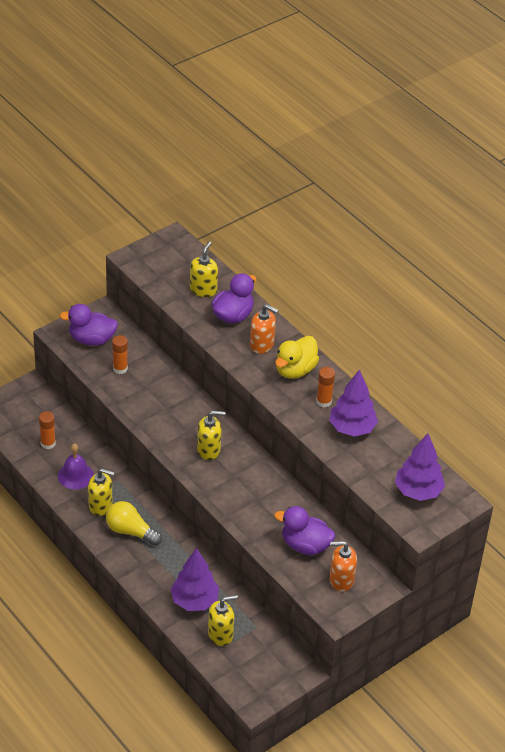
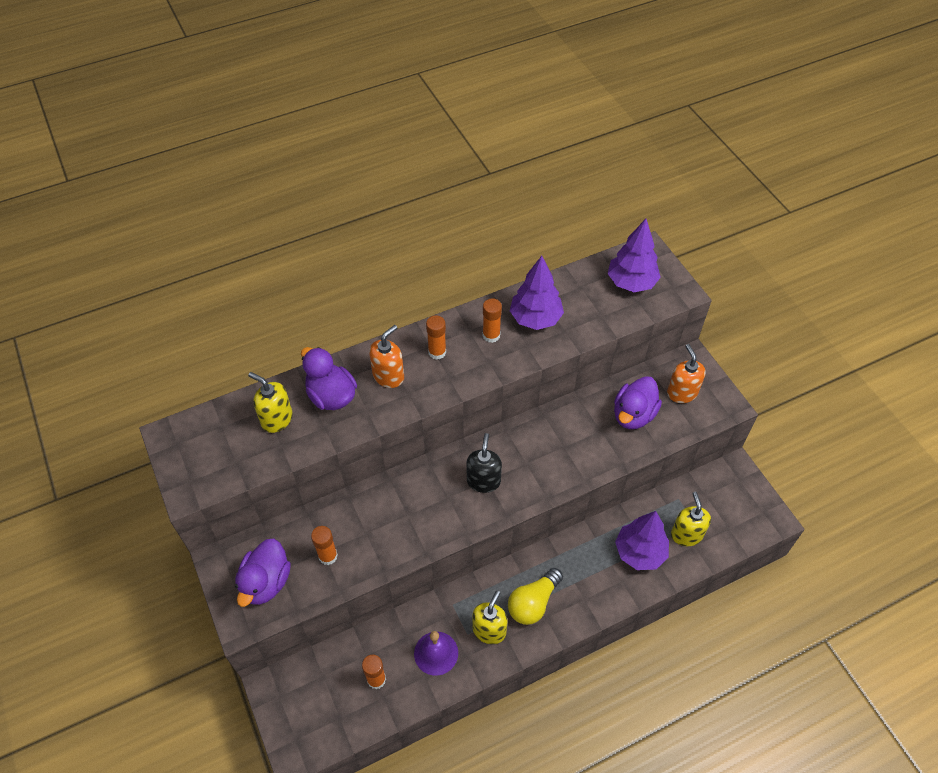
camera: 75 degrees left, 10 degrees up
(209, 450) = (483, 481): yellow soap dispenser -> black soap dispenser
(295, 370) = (437, 352): yellow duck -> orange glue stick
(341, 580) = (682, 393): orange soap dispenser -> orange soap dispenser turned 150 degrees clockwise

